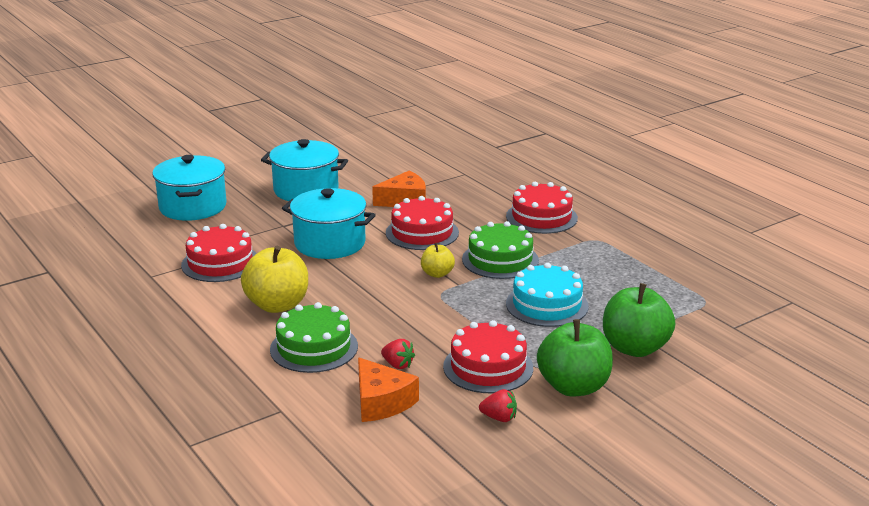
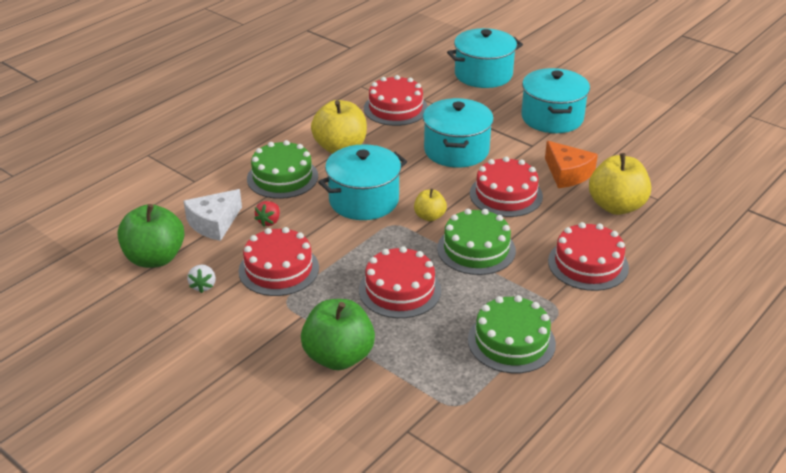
camera: 75 degrees right, 10 degrees up
(381, 402) = (214, 223): orange cheese -> white cheese
(389, 304) = (363, 200): none -> turquoise pot
(466, 191) = (616, 206): none -> yellow apple
(499, 418) = (203, 286): red strawberry -> white strawberry
(547, 305) = (400, 290): turquoise cake -> red cake
(573, 387) = (260, 323): green apple -> green apple (155, 258)
(632, 265) = (511, 341): none -> green cake

